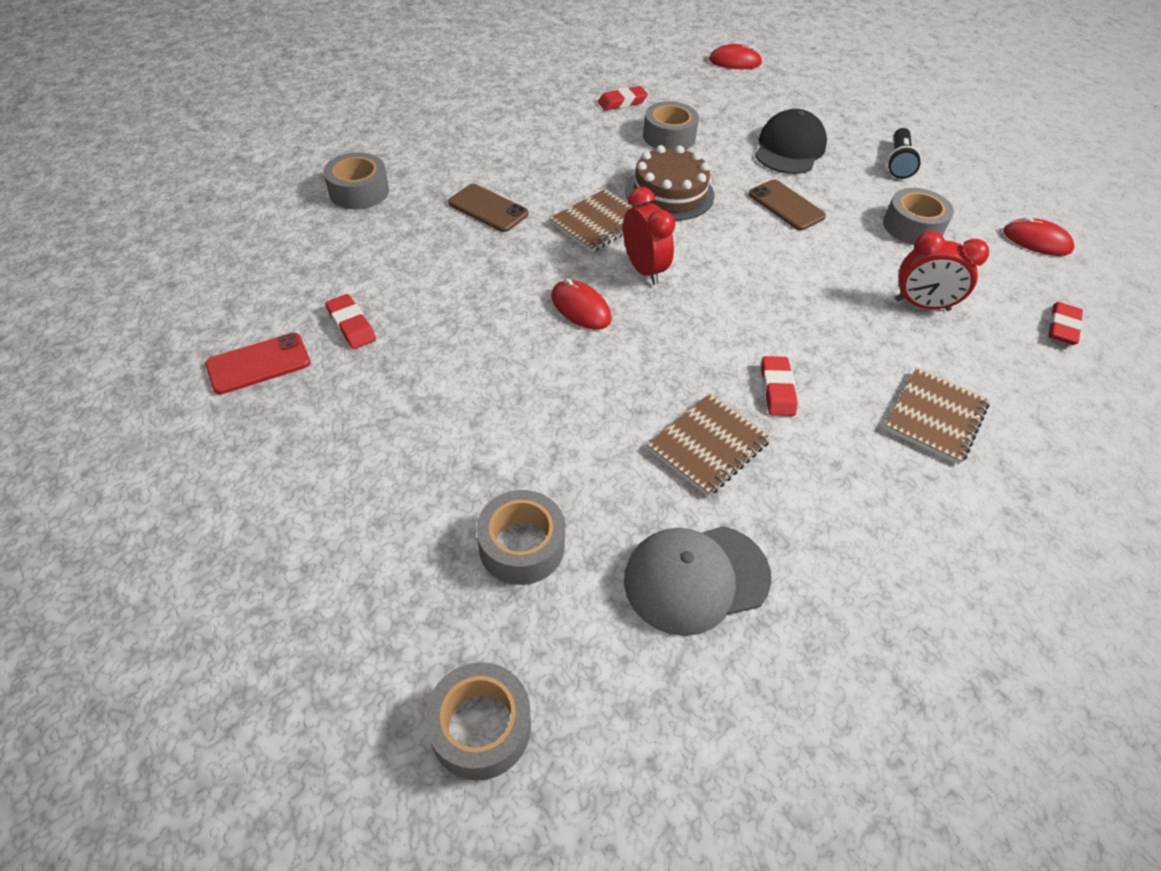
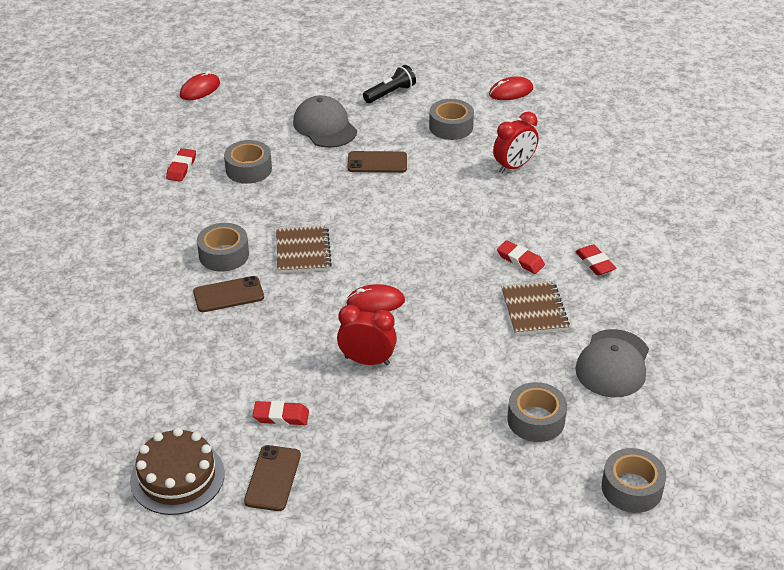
camera: 50 degrees left, 10 degrees down
(258, 364) = (273, 478): red phone -> brown phone
(359, 191) = (131, 351): grey tape -> grey tape (224, 255)
(644, 269) = (369, 256): red clock -> red clock (367, 361)
(669, 193) = (308, 203): brown cake -> brown cake (177, 477)
(789, 149) = (325, 126): black cap -> grey cap
(898, 163) = (390, 93): black flashlight -> black flashlight turned 90 degrees counterclockwise
(935, 417) = (593, 216): brown notebook -> none
(1062, 327) = (579, 130): red eraser -> red eraser (595, 263)

